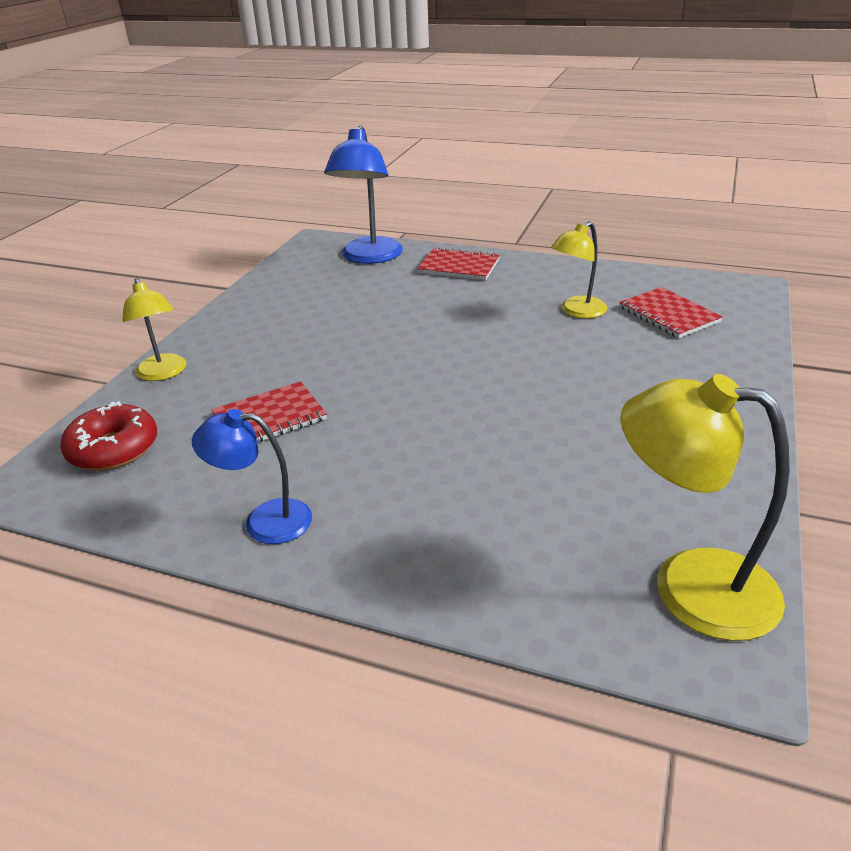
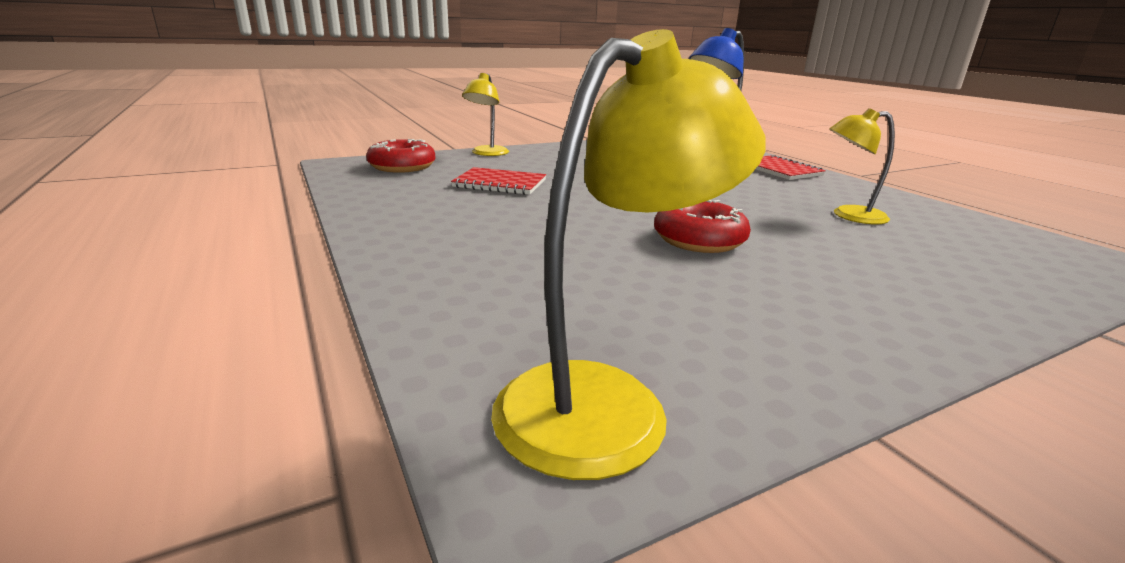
camera: 40 degrees right, 10 degrees down
(264, 521) = (399, 215): blue lamp -> none
(532, 401) = (699, 240): none -> red donut
(668, 315) = (960, 246): red notebook -> none
(689, 586) = (607, 401): yellow lamp -> yellow lamp turned 75 degrees clockwise

